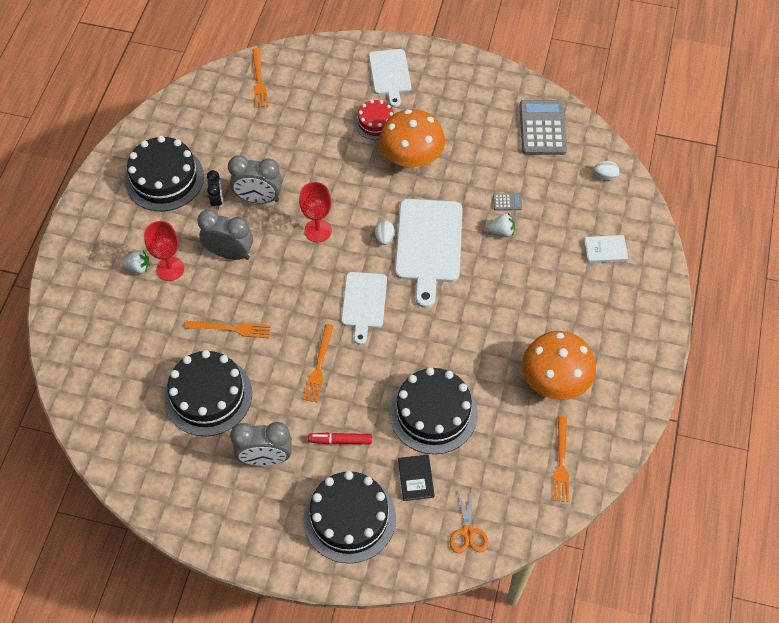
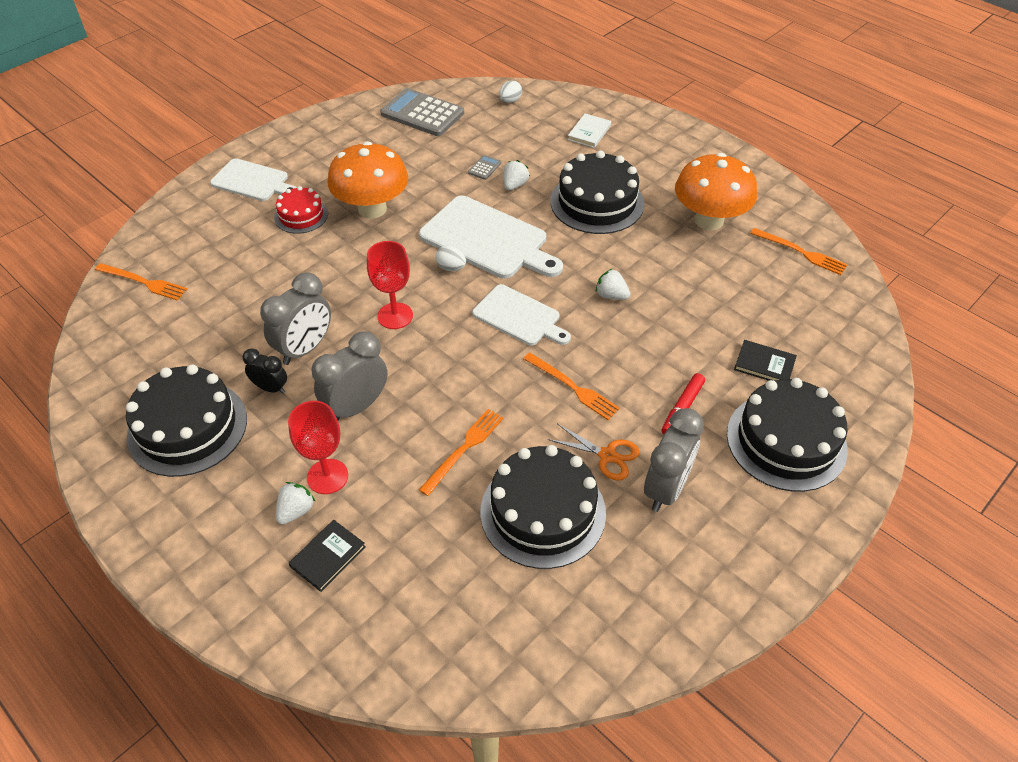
camera: 60 degrees left, 10 degrees down
(117, 301) = (328, 556): none -> black book
(422, 350) = (611, 295): none -> white strawberry
(433, 413) = (692, 318): black cake -> black cake (597, 202)
(468, 532) = (848, 350): orange scissors -> orange scissors (607, 456)

